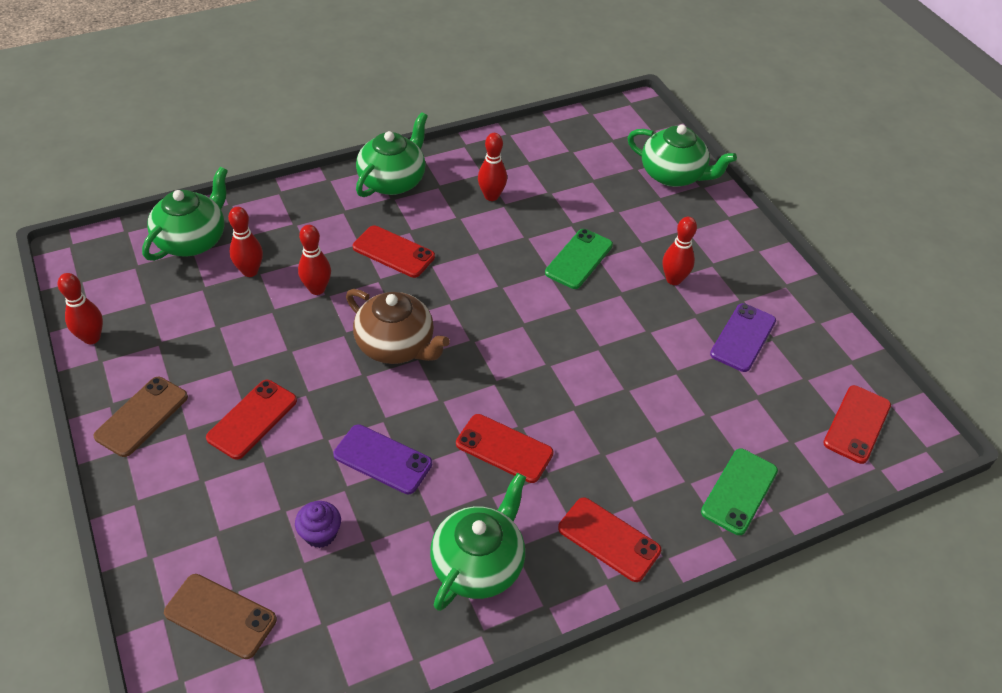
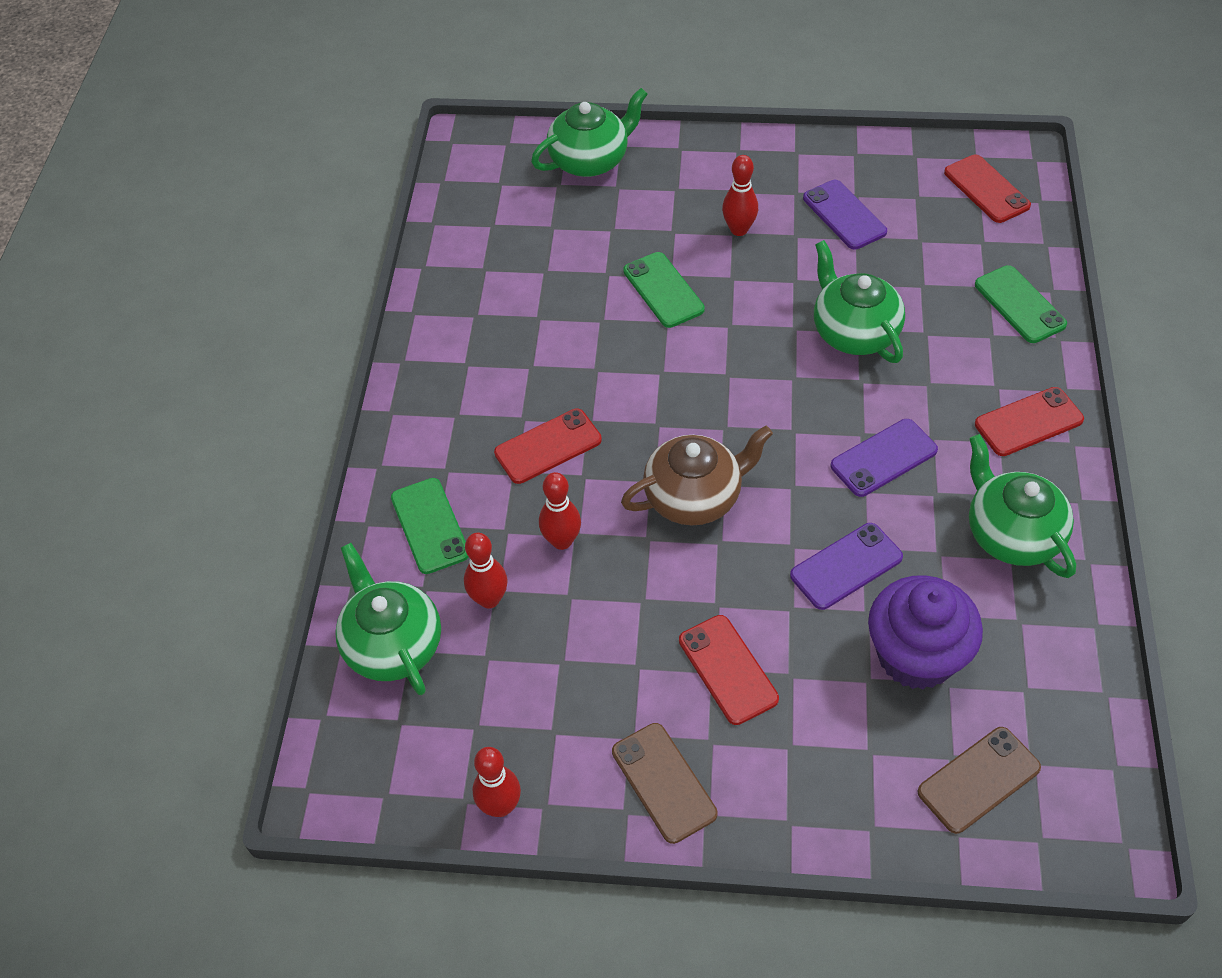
camera: 55 degrees left, 5 degrees up
(294, 221) = (430, 526): none -> green phone
(320, 534) = (916, 655): purple cupcake -> purple cupcake, size x2.11
(393, 181) = (427, 403): green teapot -> green teapot (854, 332)
(491, 196) = (517, 323): red bowling pin -> none
(504, 448) = (883, 458): red phone -> purple phone

